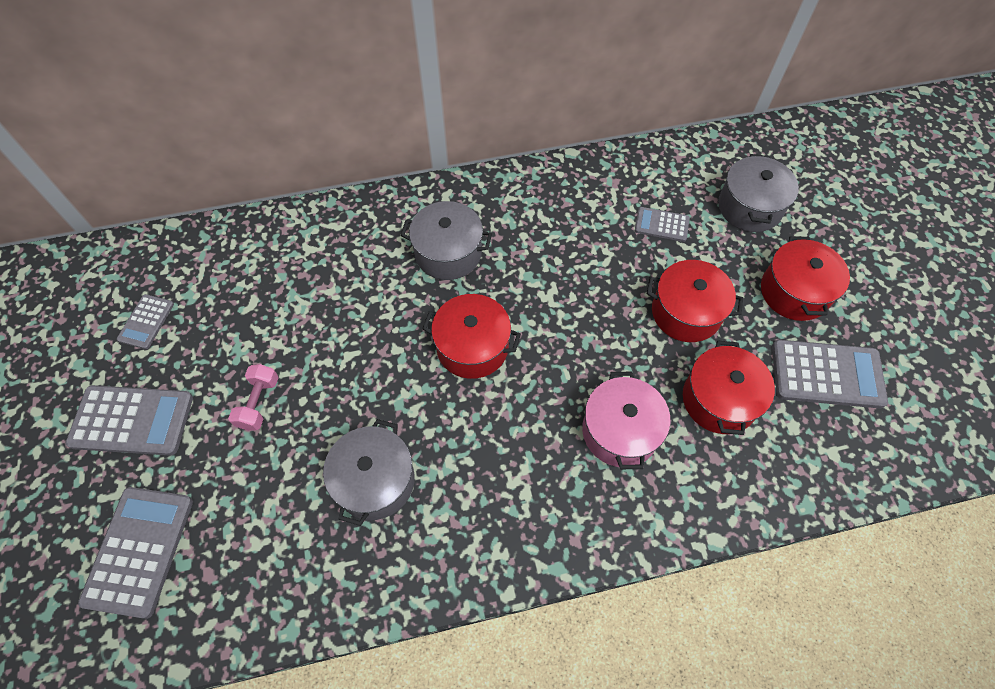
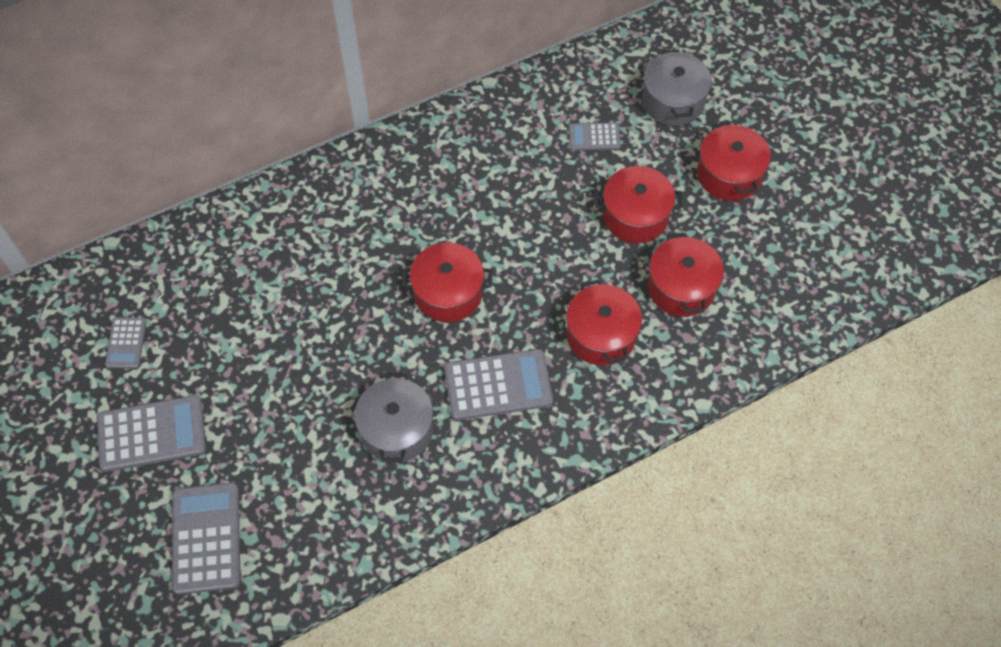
camera: 15 degrees left, 0 degrees up
(259, 403) = (266, 390): pink dumbbell -> none
(448, 253) = (398, 210): grey pot -> none
(620, 431) = (601, 335): pink pot -> red pot
(827, 374) = (770, 243): grey calculator -> grey calculator (498, 385)

